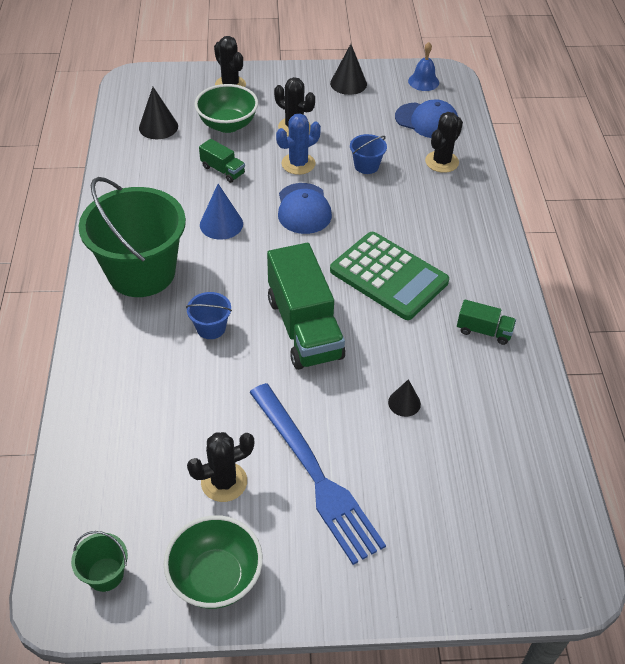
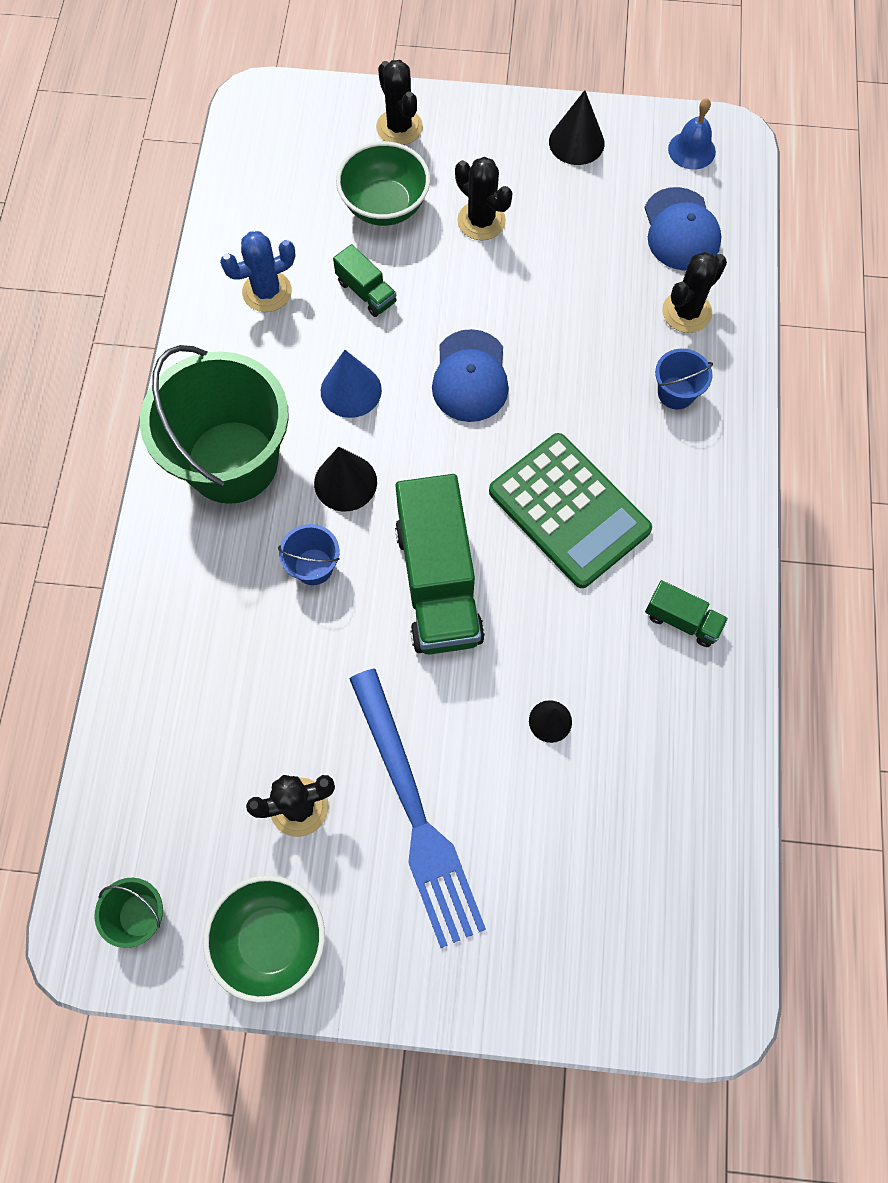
camera: 10 degrees right, 20 degrees up
(158, 127) = (284, 199): black cone -> black cone (345, 482)
(298, 164) = (476, 292): blue cactus -> blue cactus (267, 292)
(366, 166) = (574, 307): blue bucket -> blue bucket (676, 393)
(427, 121) = (681, 230): blue cap -> blue cap turned 45 degrees clockwise

